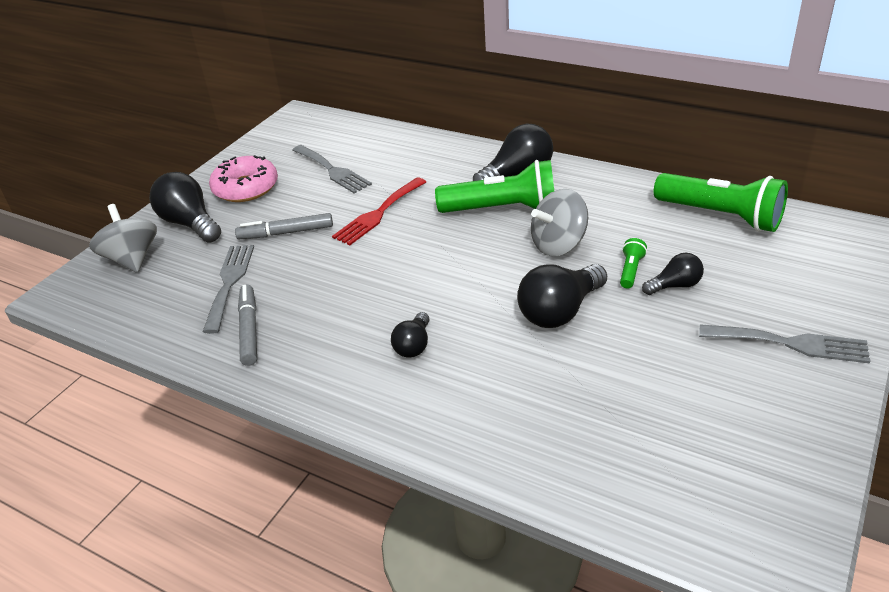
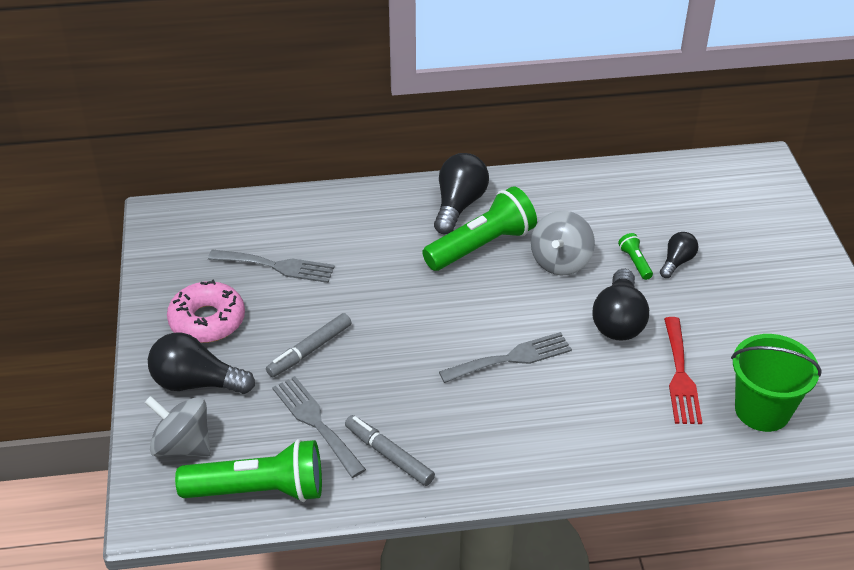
camera: 40 degrees left, 5 degrees up
(378, 214) = (376, 294): red fork -> red fork (680, 375)
(413, 345) = (540, 401): black light bulb -> none
(624, 455) = (762, 410): none -> green bucket
(721, 216) = (654, 185): green flashlight -> green flashlight (259, 490)
(790, 343) = (787, 276): grey fork -> grey fork (511, 358)

